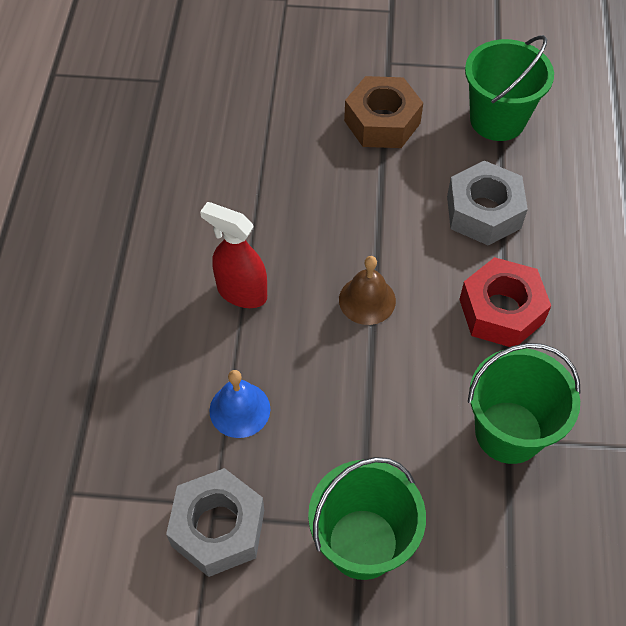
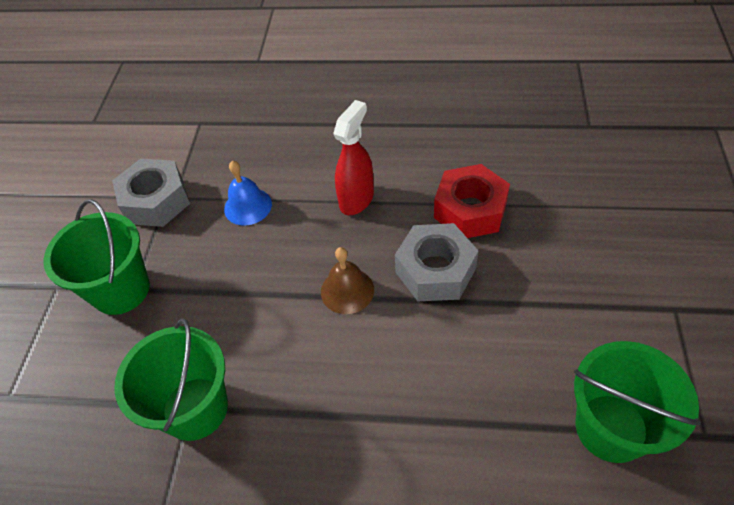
camera: 95 degrees right, 5 degrees down
(382, 122) = (578, 302): brown nut -> none
(483, 212) = (462, 402): grey nut -> grey nut (435, 270)
(501, 311) = (331, 411): red nut -> red nut (470, 210)

